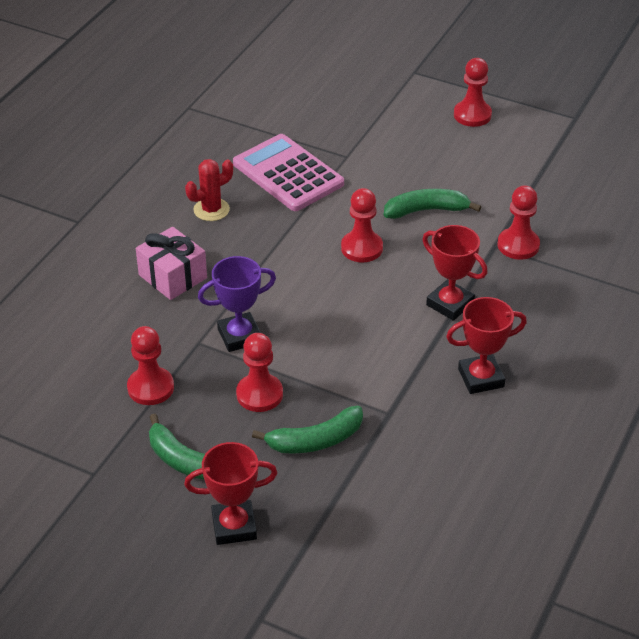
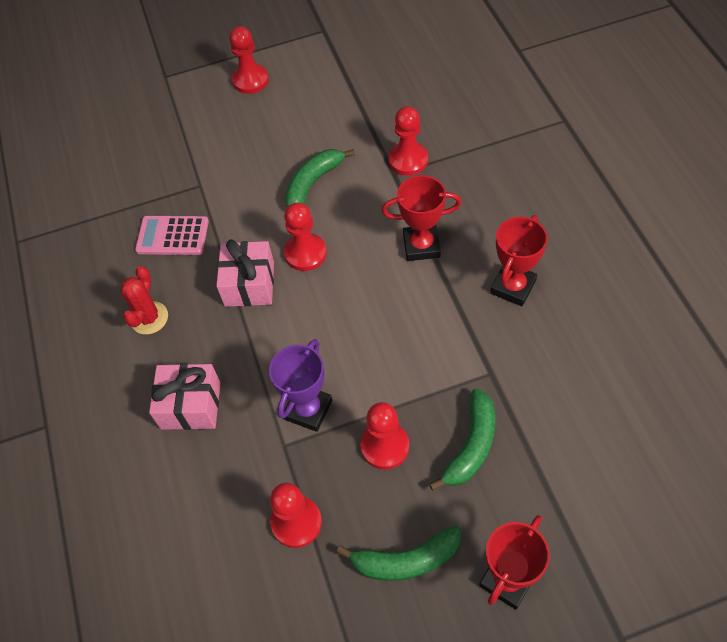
camera: 40 degrees left, 15 degrees up
(288, 174) = (172, 236): pink calculator -> pink calculator, size x0.65
(299, 238) = (249, 284): none -> pink gift

